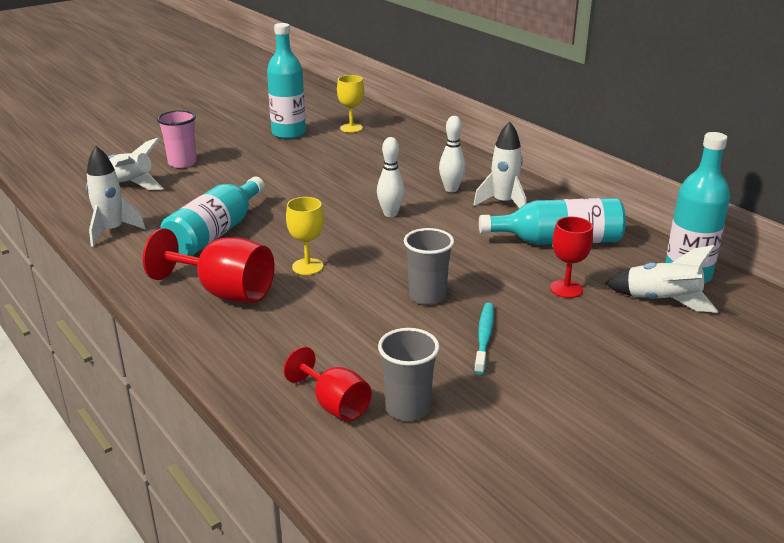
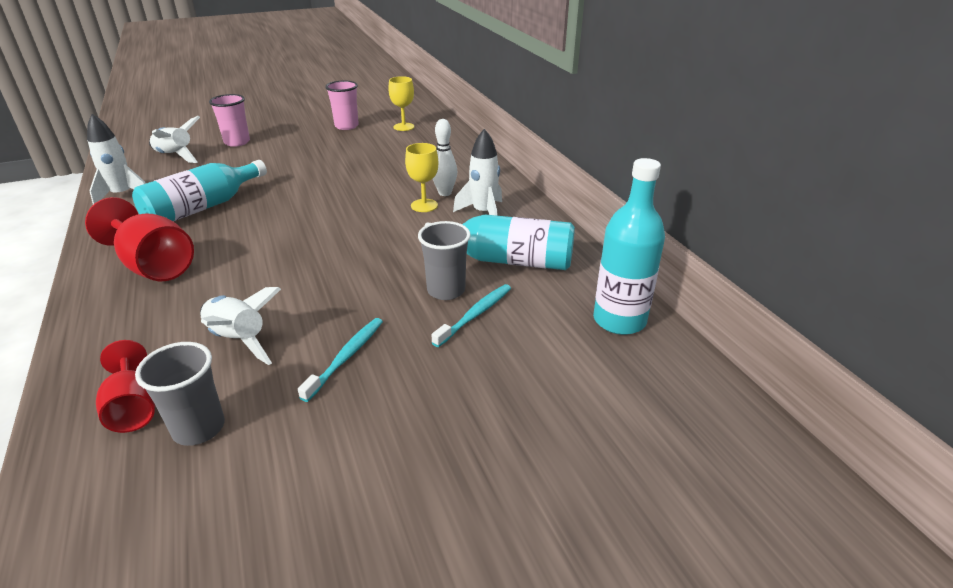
camera: 15 degrees right, 5 degrees up
(288, 133) = (346, 126): turquoise bottle -> pink cup
(307, 267) = (248, 252): yellow goblet -> yellow goblet (424, 205)
(390, 214) = (368, 210): white bowling pin -> none
(427, 296) = (330, 300): grey cup -> grey cup (446, 290)
(566, 289) = (475, 315): red goblet -> turquoise toothbrush
(661, 301) = (568, 347): white rocket -> white rocket (238, 339)

